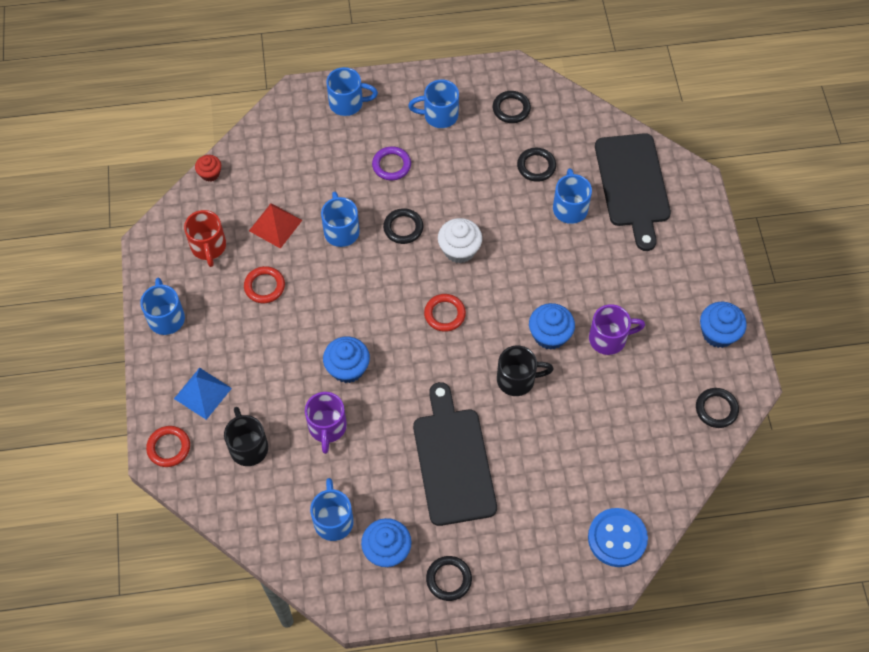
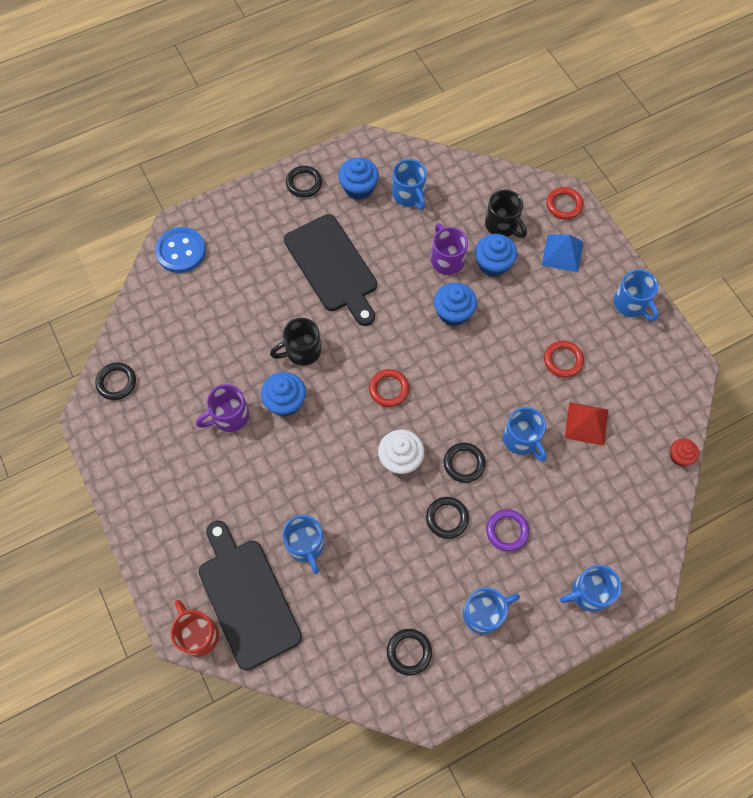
camera: 160 degrees right, 5 degrees up
(208, 247) = (634, 380): red mug -> red mug (198, 634)
(536, 166) = (356, 584): black ring -> black ring (447, 518)
(718, 333) = (126, 456): blue cupcake -> blue cupcake (493, 264)

